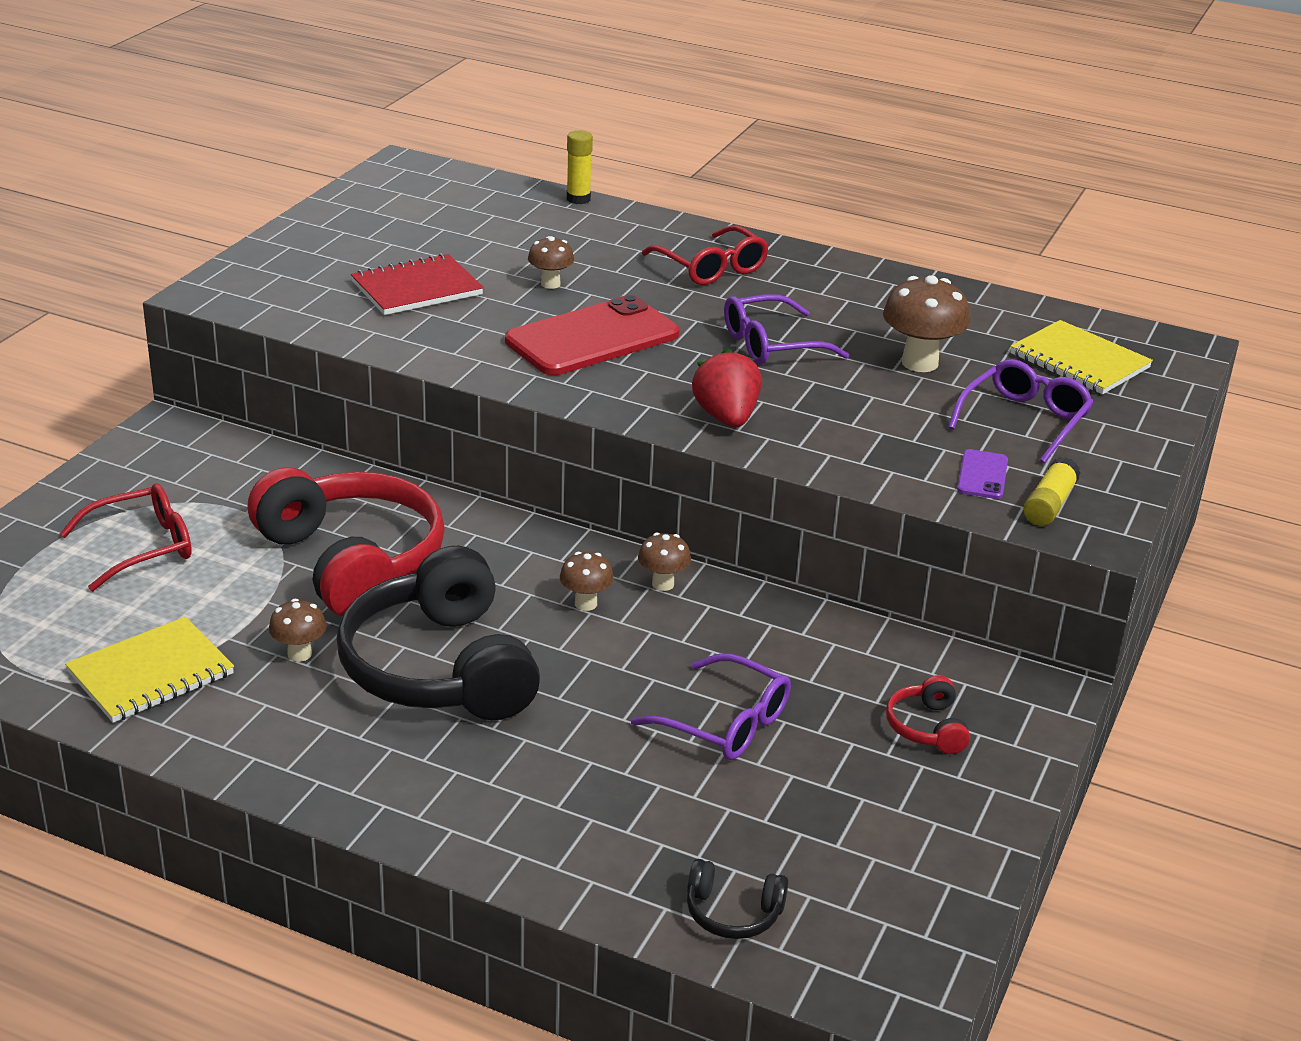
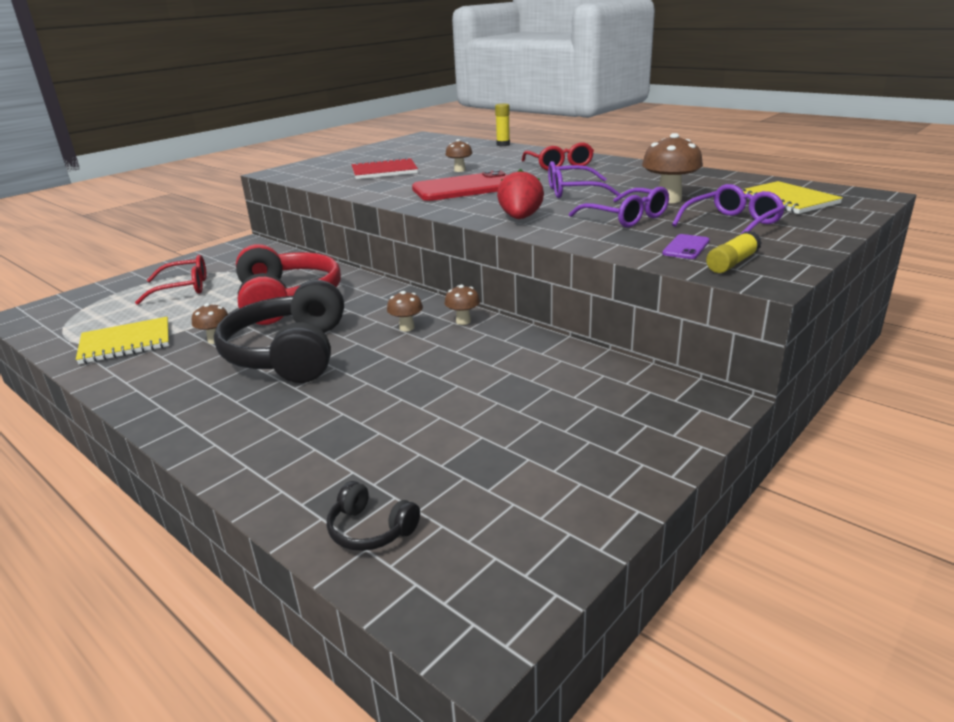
camera: 20 degrees right, 5 degrees down
(725, 723) = (453, 399): purple glasses -> purple glasses (626, 218)
(927, 727) = (605, 416): red headphones -> none

